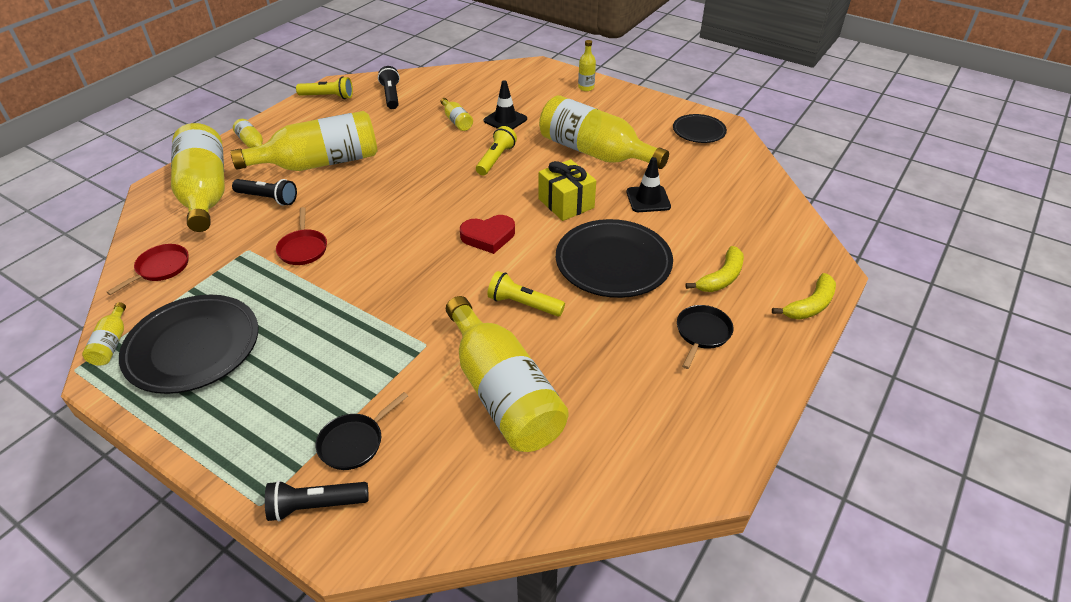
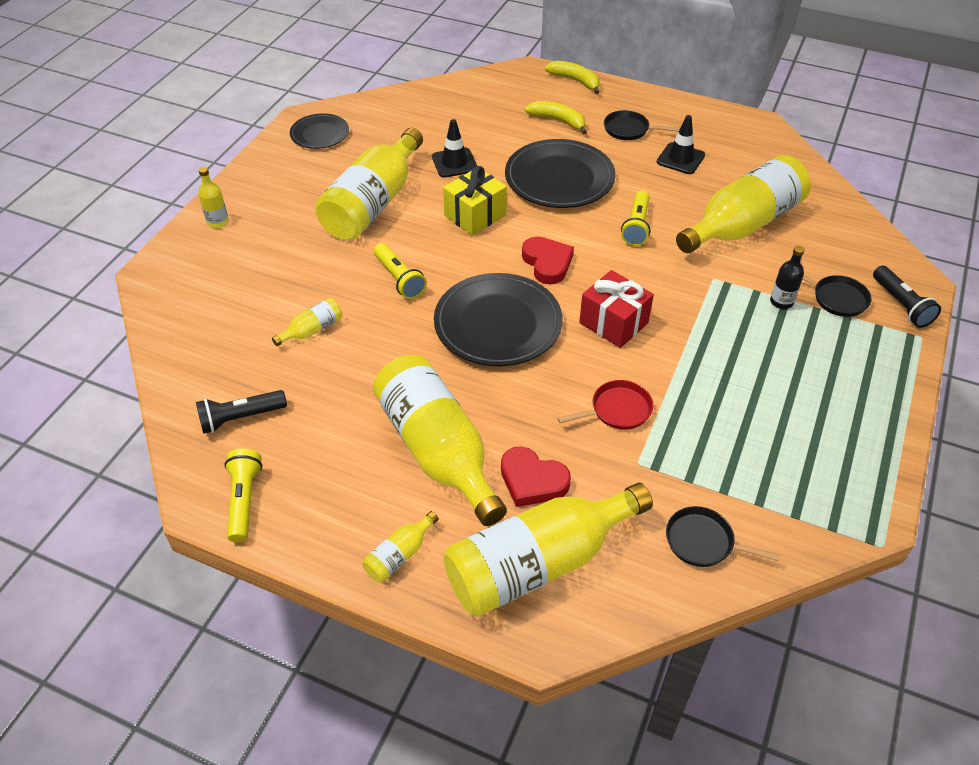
camera: 100 degrees left, 5 degrees up
(111, 343) = (833, 530): yellow bottle -> none
(160, 268) = (703, 542): red pan -> black pan
(193, 347) = (801, 451): black plate -> black plate (498, 324)
(268, 198) = (532, 481): black flashlight -> red heart
(370, 390) = (781, 302): none -> black bottle
(397, 263) = (613, 323): none -> red gift
(496, 159) = (399, 279): yellow flashlight -> yellow flashlight turned 135 degrees counterclockwise
(505, 120) = (306, 284): black traffic cone -> black traffic cone (680, 159)

